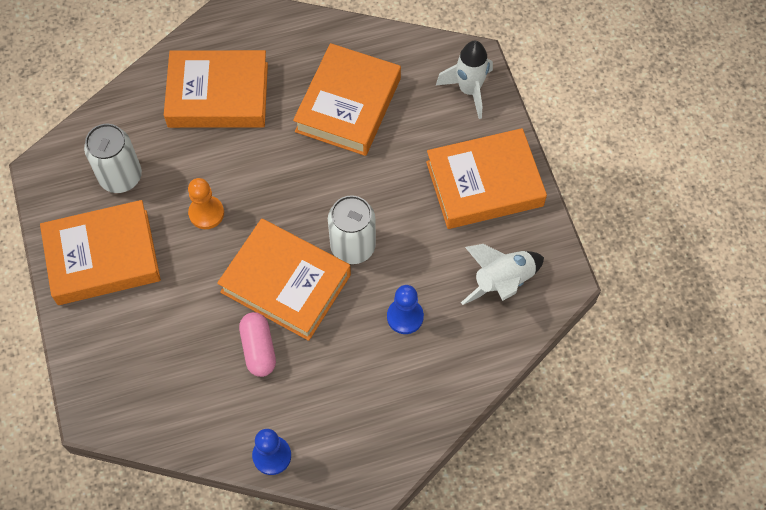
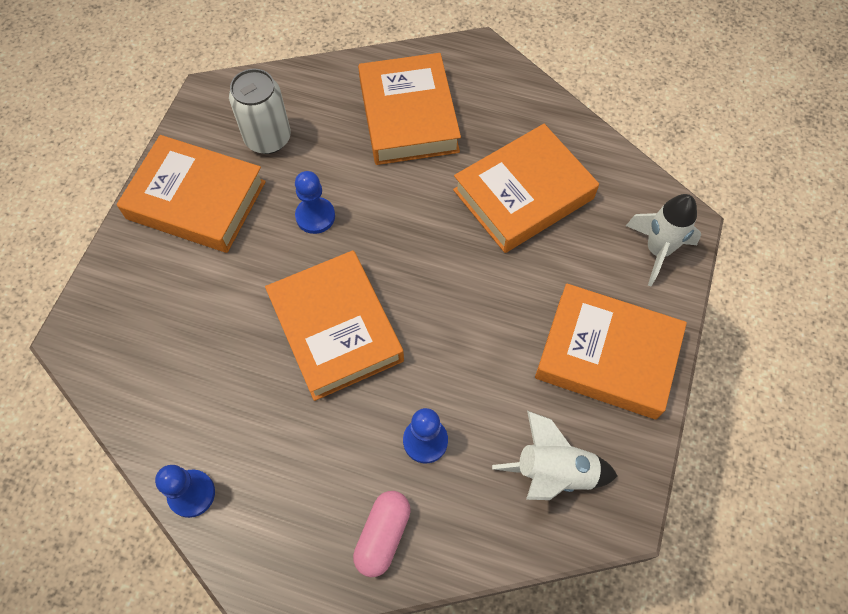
camera: 35 degrees right, 0 degrees up
(206, 213) = (315, 216): orange pawn -> blue pawn
(218, 95) = (408, 116): orange book -> orange book turned 45 degrees clockwise
(258, 349) = (262, 377): pink capsule -> pink capsule (383, 535)
(353, 246) = (426, 334): white can -> none

